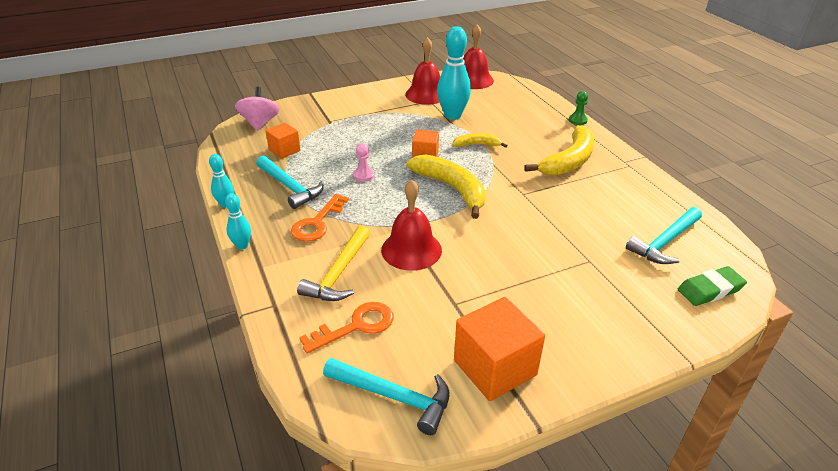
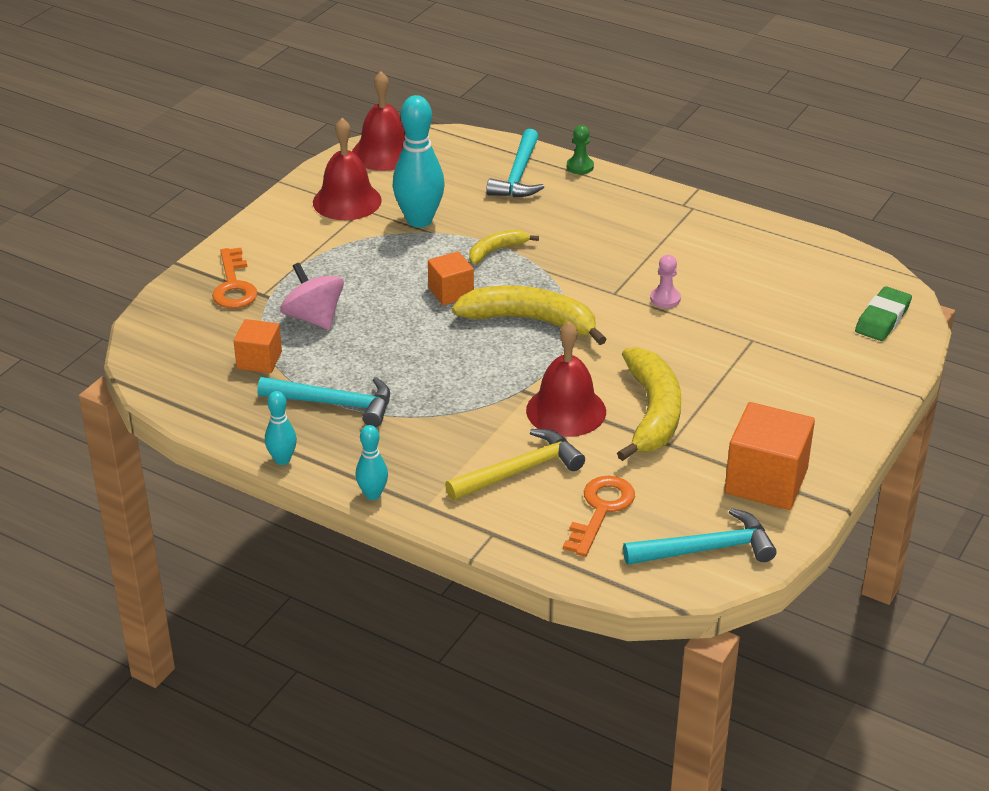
camera: 35 degrees left, 0 degrees up
(260, 123) = (169, 337): pink spinning top -> pink spinning top (314, 318)
(317, 222) = (425, 429): orange key -> orange key (234, 285)
(339, 273) = (520, 470): yellow hammer -> yellow hammer turned 105 degrees counterclockwise
(363, 175) = (406, 349): pink pawn -> pink pawn (665, 299)
(569, 161) = (623, 229): yellow banana -> yellow banana (652, 413)
(665, 242) = (805, 287): turquoise hammer -> turquoise hammer (518, 175)

